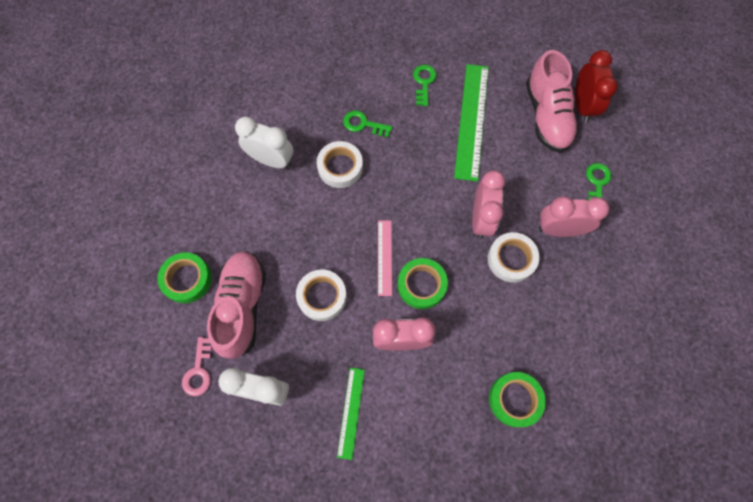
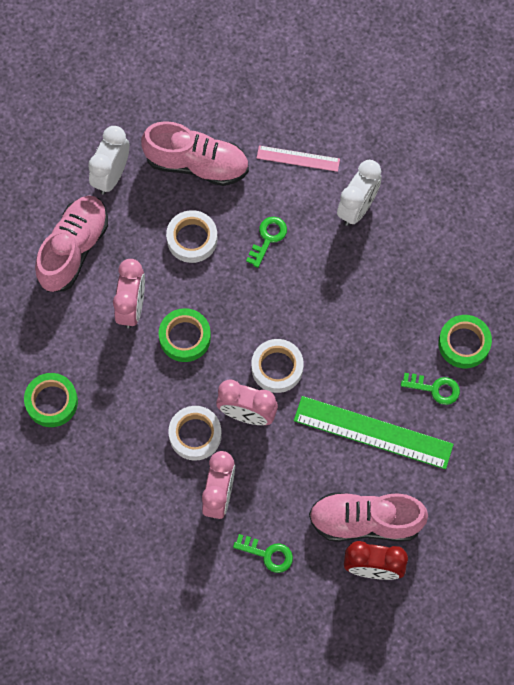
camera: 100 degrees right, 0 degrees up
(187, 279) = (235, 115): green tape -> green tape (464, 343)
(198, 371) = (141, 120): pink key -> none
(340, 167) = (336, 277): white tape -> white tape (277, 368)
(351, 412) = (73, 249): green ruler -> pink shoe
(363, 124) = (388, 310): green key -> green key (268, 238)
(384, 257) = (222, 306): pink ruler -> pink ruler (298, 158)

